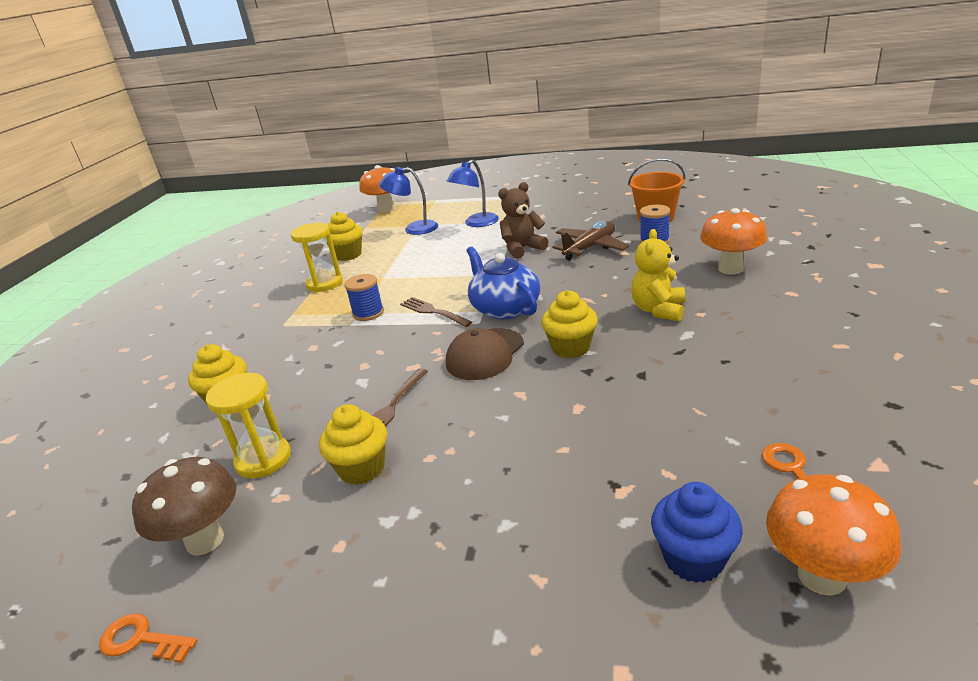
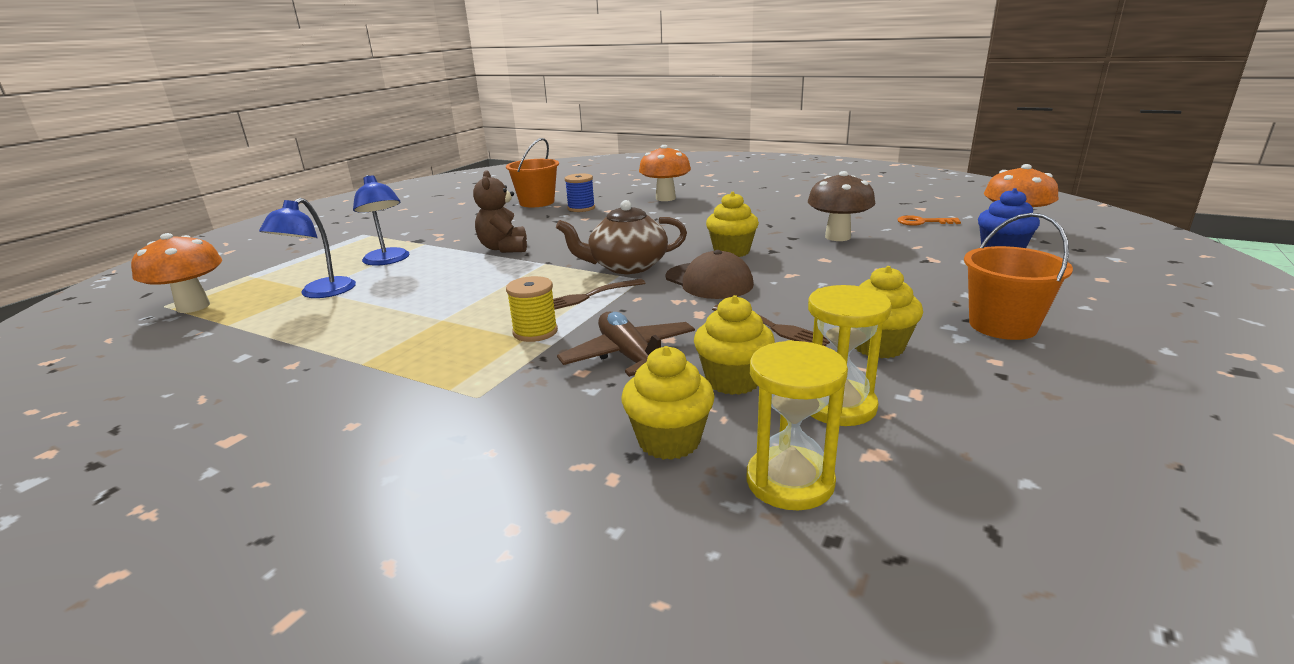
camera: 75 degrees left, 5 degrees down
(141, 640) = (1163, 479): orange key -> none
(205, 540) = (991, 443): brown mushroom -> brown mushroom (837, 237)
(324, 283) = (383, 360): yellow hourglass -> yellow hourglass (790, 481)
(348, 255) = (311, 340): yellow cupcake -> yellow cupcake (733, 380)
(368, 313) = (535, 332): blue spool -> yellow spool
(422, 552) = (1002, 325): none -> orange bucket
(505, 308) = (627, 266): blue teapot -> brown teapot
(590, 247) = (553, 226): brown plane -> brown plane (630, 357)
(658, 310) = (702, 222): yellow teddy bear -> none

